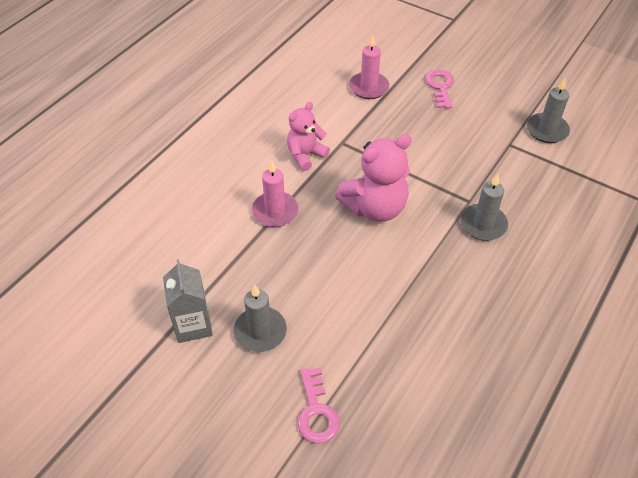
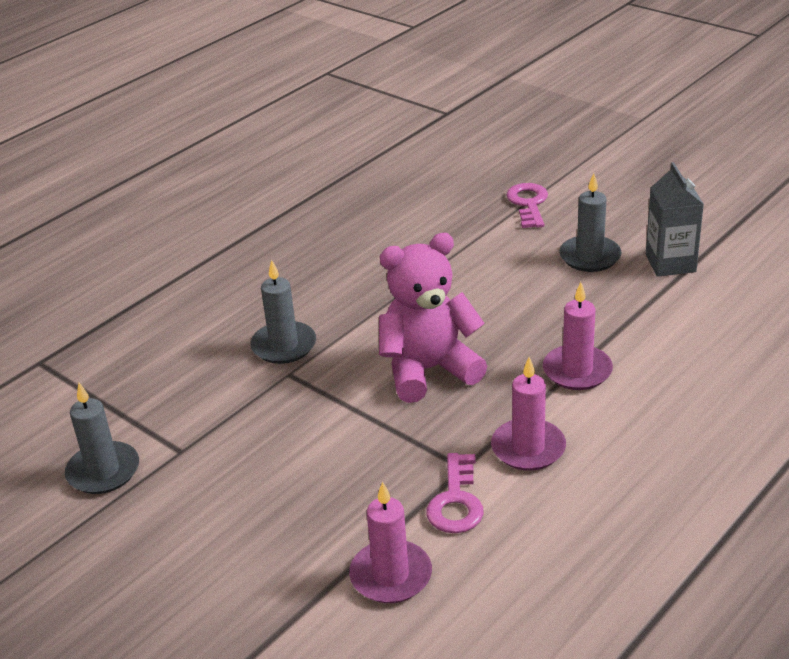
camera: 170 degrees left, 15 degrees down
(305, 155) = (528, 448): pink teddy bear -> pink candle
(440, 87) = (247, 568): pink key -> pink key (456, 501)

